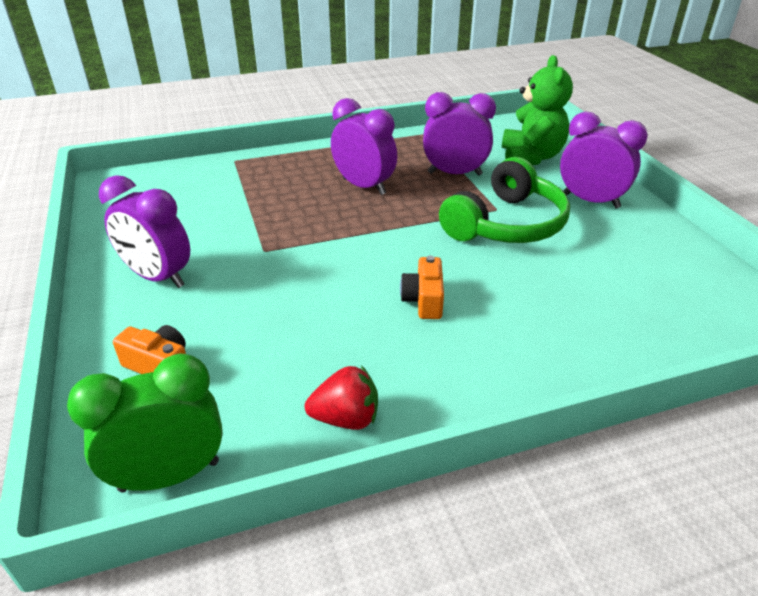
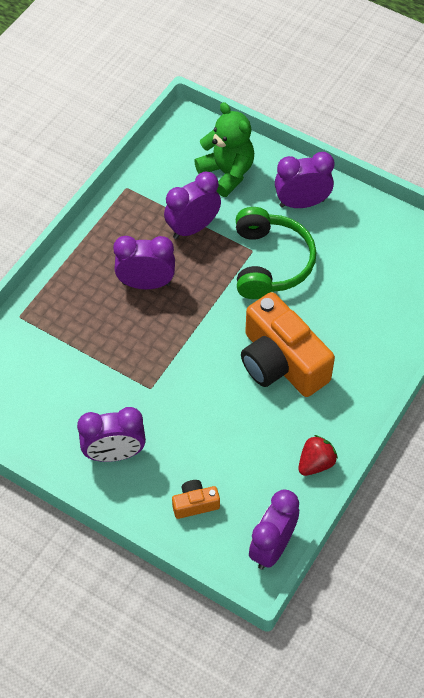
camera: 40 degrees left, 20 degrees up
(169, 475) = (272, 547): green clock -> purple clock
(424, 300) = (281, 362): orange camera -> orange camera, size x2.29

